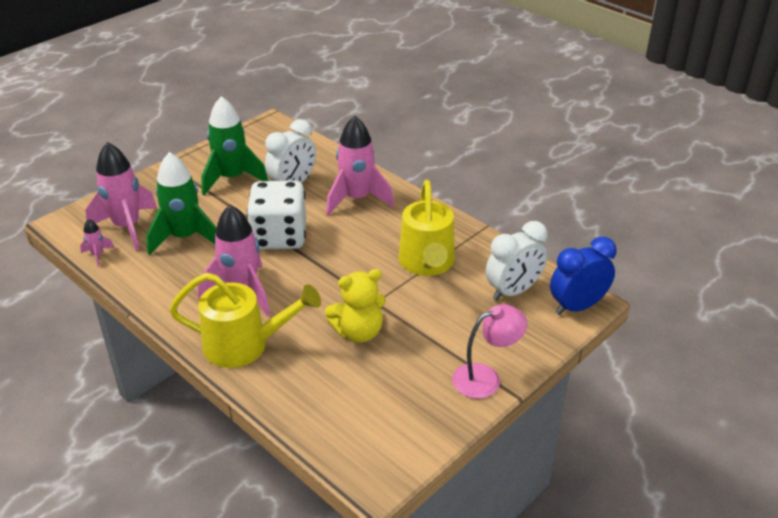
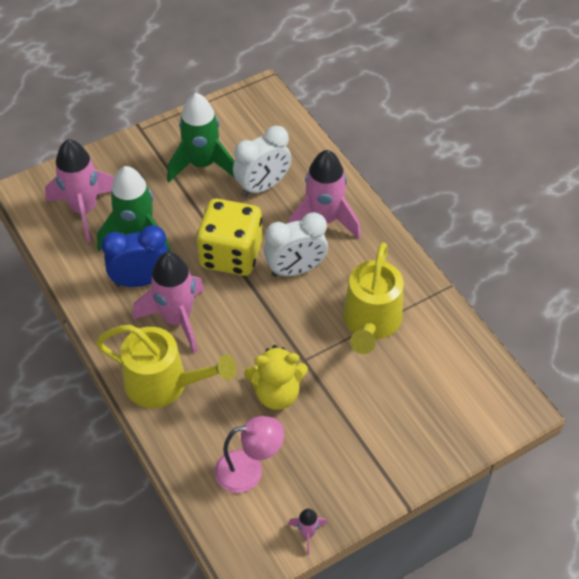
camera: 15 degrees right, 15 degrees up
(98, 255) = (49, 240): pink rocket -> pink rocket (307, 533)
(279, 237) = (231, 255): white dice -> yellow dice
(485, 378) = (383, 477): pink lamp -> pink lamp (249, 470)
(513, 291) = (447, 378): white clock -> white clock (295, 270)
(577, 306) = (507, 413): blue clock -> blue clock (141, 281)

